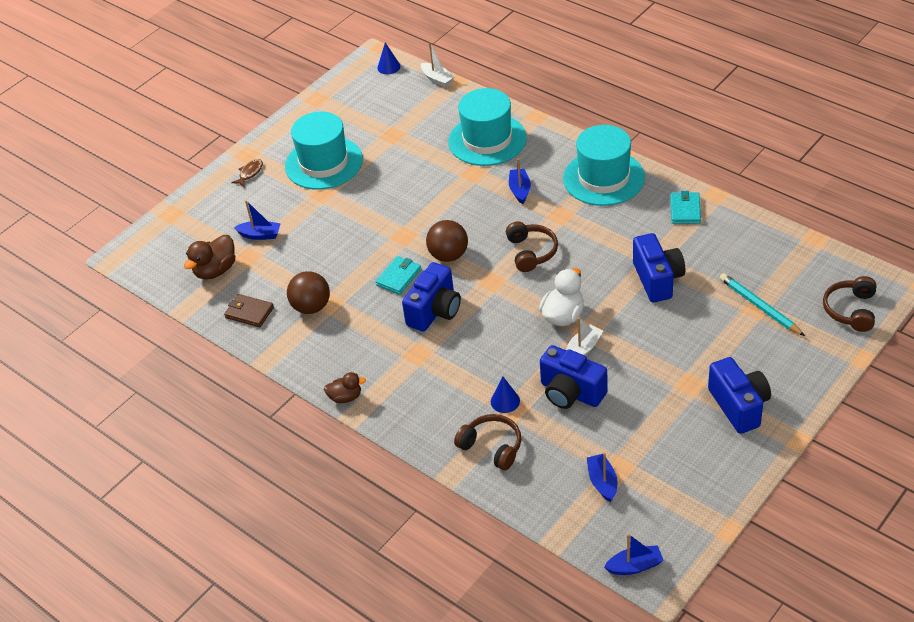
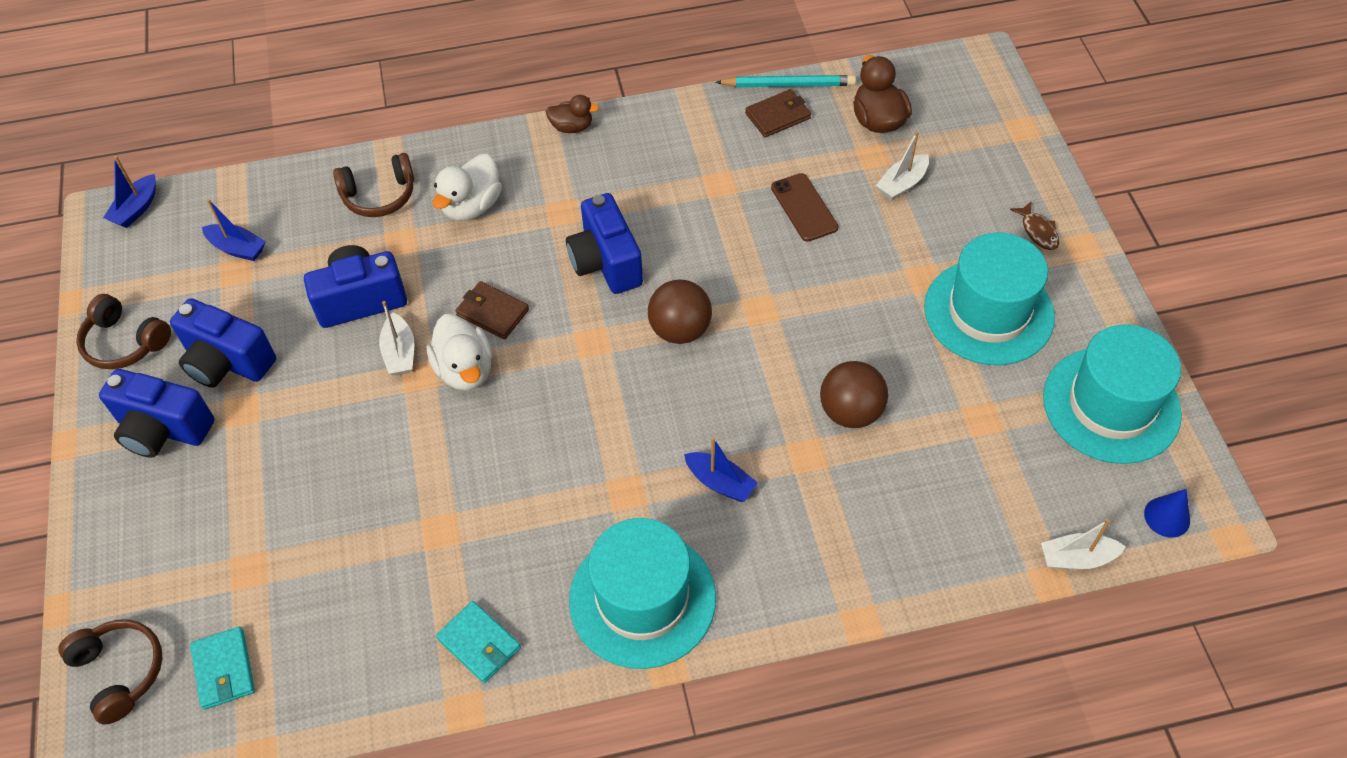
camera: 125 degrees right, 10 degrees up
(260, 235) = (902, 184): blue boat -> white boat
(311, 307) = (730, 167): brown ball -> brown ball (850, 412)
(315, 261) = (804, 207): none -> brown phone
(345, 397) = (572, 127): brown duck -> brown duck turned 120 degrees counterclockwise
(399, 277) = (694, 264): turquoise wallet -> turquoise wallet (224, 670)
(454, 397) = (472, 206): none -> white duck
(487, 140) = (864, 520): turquoise hat -> turquoise hat (1111, 405)
(505, 401) = (417, 241): blue cone -> none
(517, 332) = (492, 312): none -> brown wallet
(531, 252) = (596, 413): brown headphones -> brown headphones (125, 342)
(657, 279) = (407, 506): blue camera -> blue camera (227, 362)
(759, 306) = (245, 576): turquoise pencil -> turquoise pencil (789, 85)

